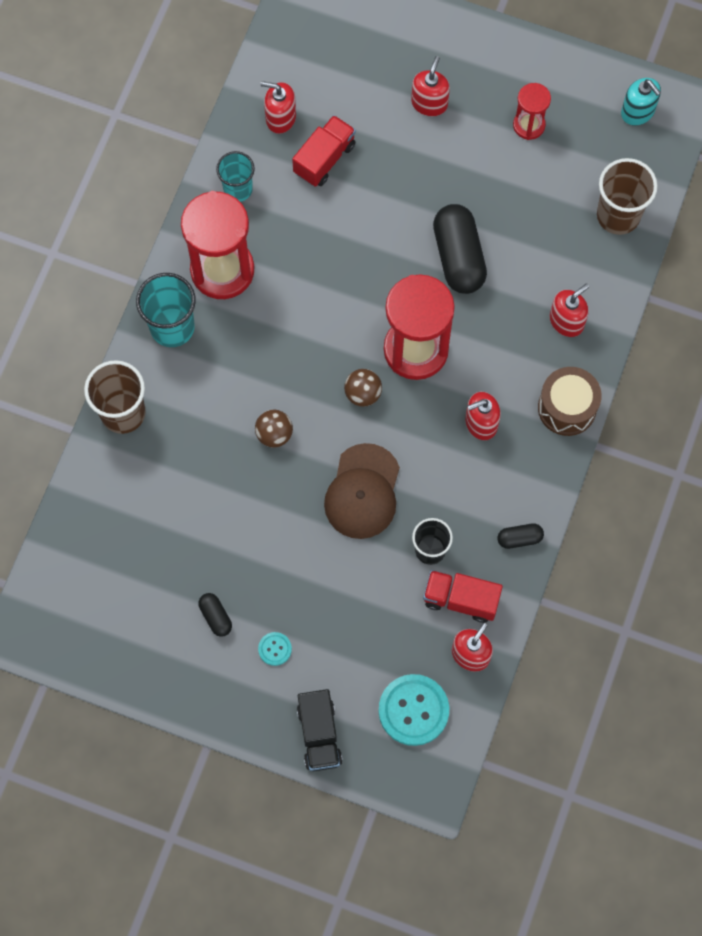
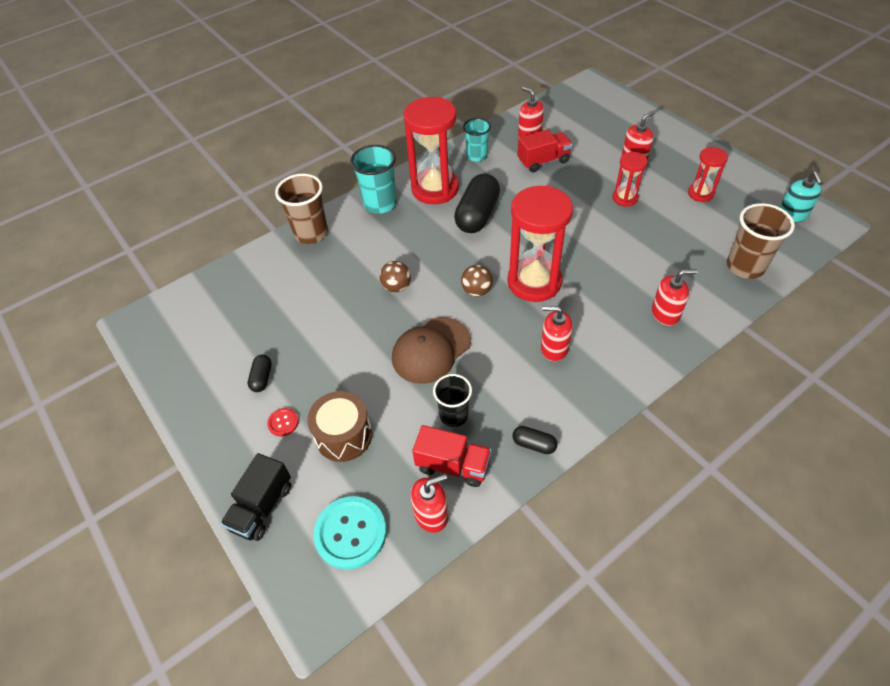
camera: 35 degrees right, 20 degrees down
(275, 649) = (283, 422): turquoise button -> red button
(449, 174) = (625, 198): none -> red hourglass
(458, 257) = (602, 243): black capsule -> black capsule (477, 215)
(461, 599) = (453, 465): red truck -> red truck turned 150 degrees clockwise
(567, 408) = (632, 369): brown drum -> brown drum (344, 436)

